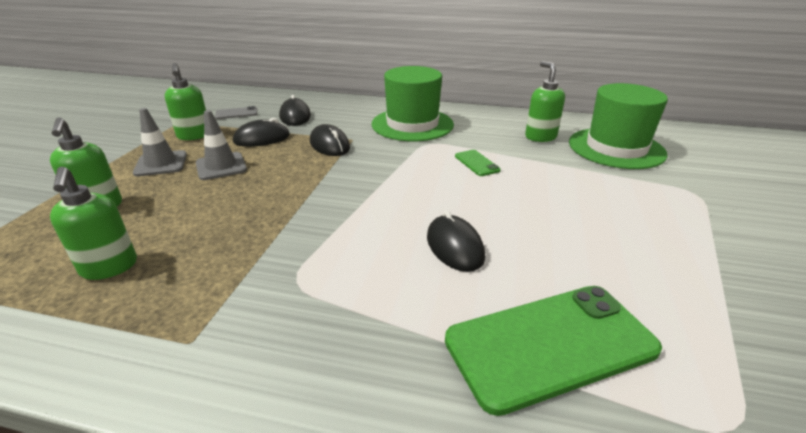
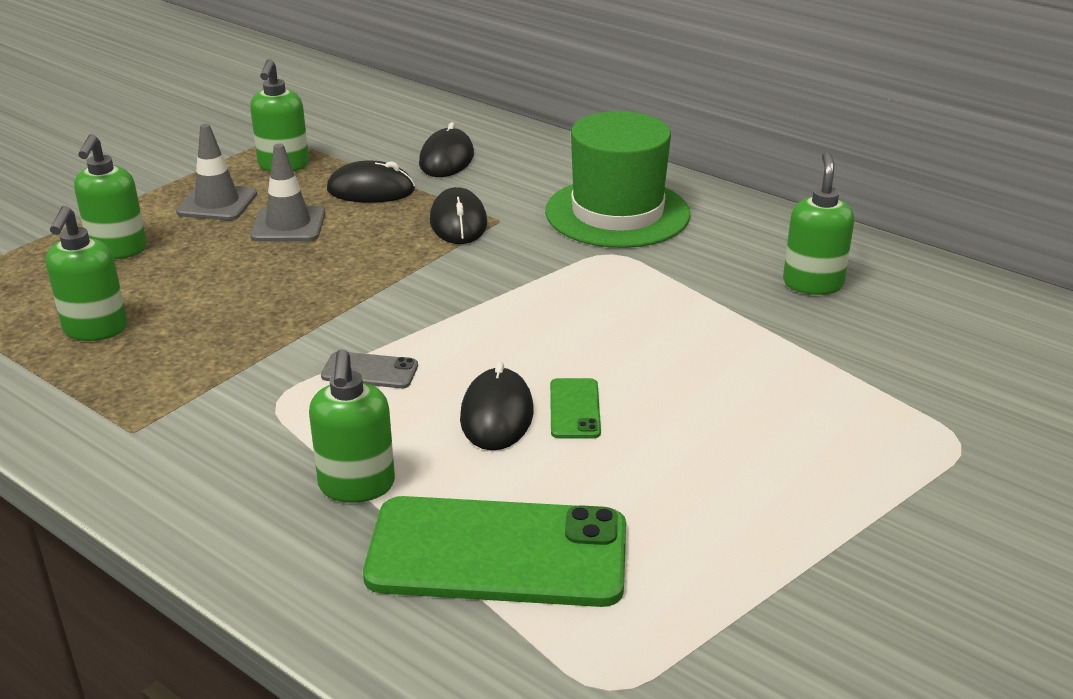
camera: 25 degrees right, 0 degrees up
(236, 113) = (365, 136): grey phone -> grey phone (370, 371)
(408, 327) = (356, 486): none -> green soap dispenser
(476, 163) = (652, 305): green phone -> green phone (574, 409)
(616, 148) = (926, 335): green hat -> none

